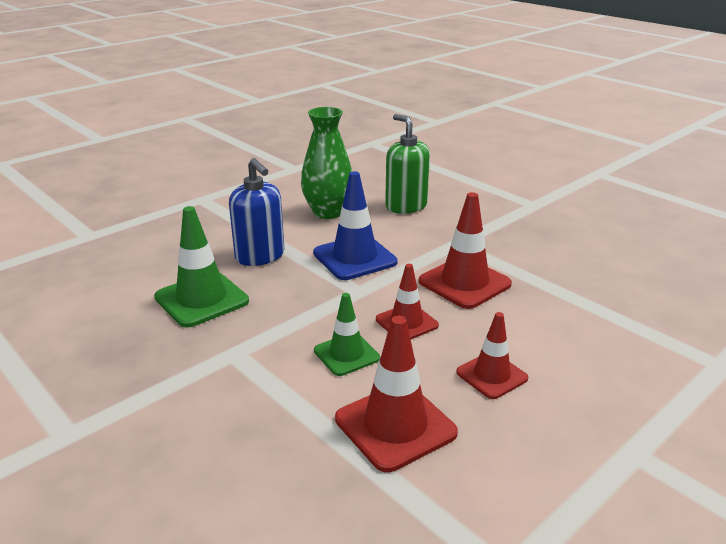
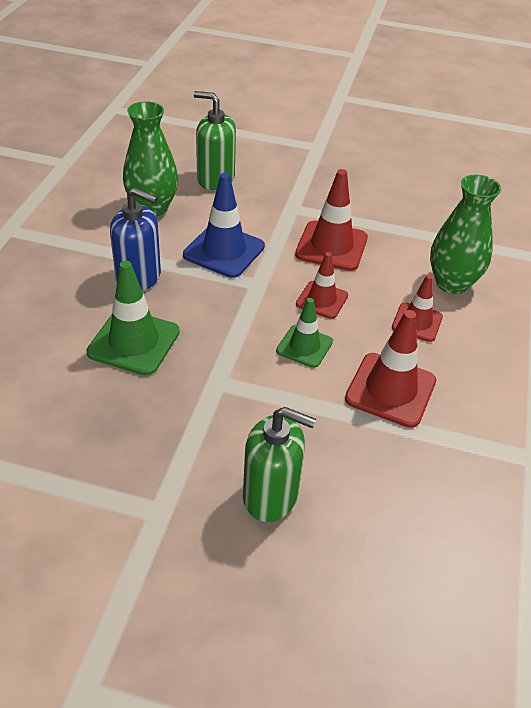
camera: 35 degrees left, 15 degrees up
(170, 468) = (271, 495): none -> green soap dispenser
(572, 354) = (451, 283): none -> green vase

